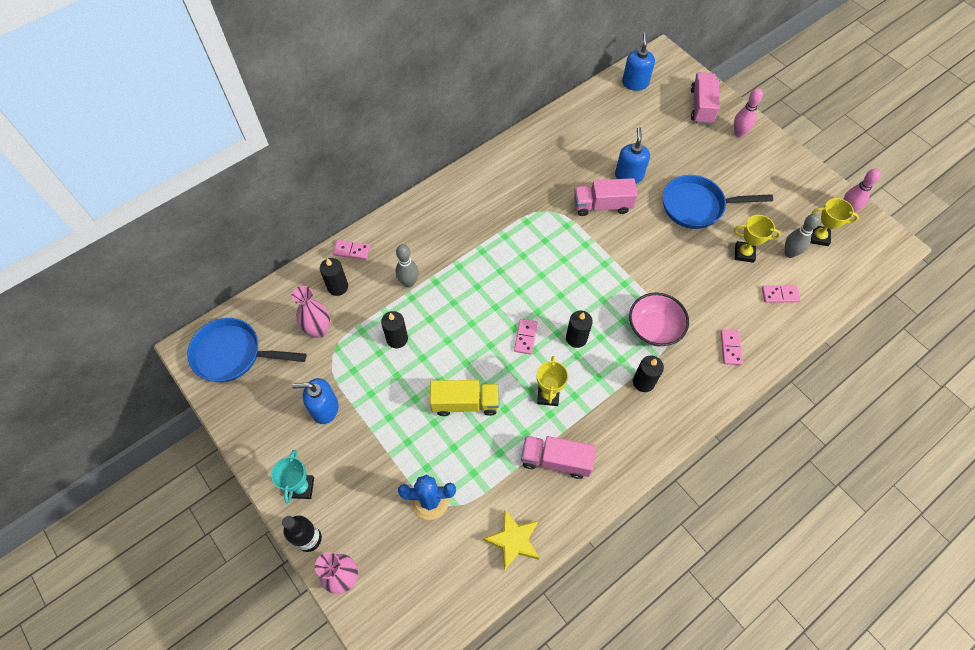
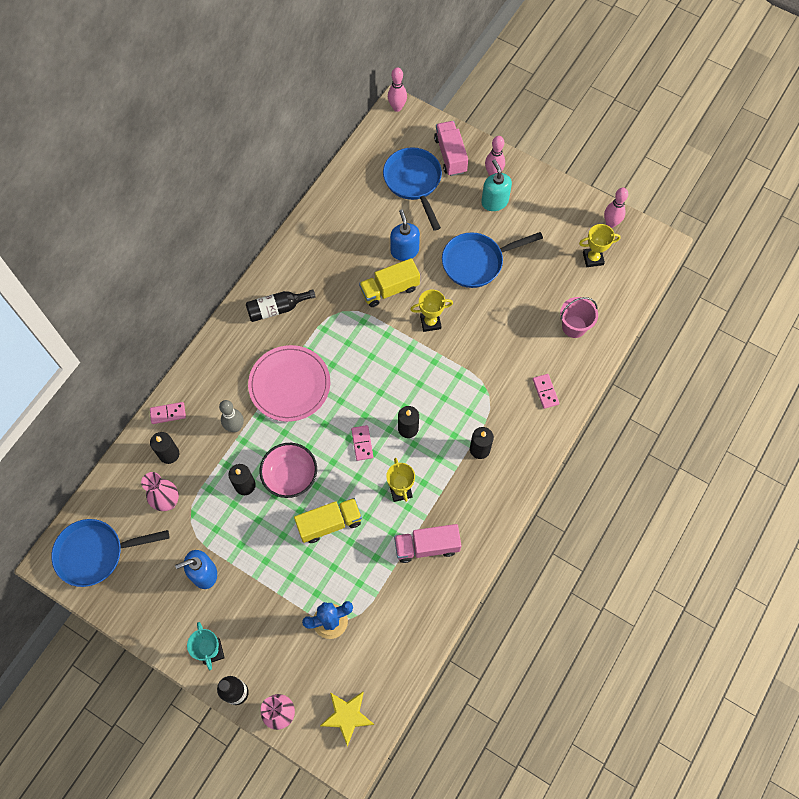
camera: 20 degrees left, 5 degrees up
(475, 261) = (289, 384): none -> pink plate
(488, 190) = (277, 309): none -> black bottle
(513, 540) = (414, 628): yellow star -> yellow star (347, 716)
(602, 205) = (389, 290): pink truck -> yellow truck
(635, 83) = (379, 149): blue soap dispenser -> none
(654, 328) = (474, 395): pink bowl -> pink bowl (290, 476)
(658, 119) = (414, 182): none -> blue pan
(663, 54) = (397, 107): none -> pink bowling pin
(732, 158) = (494, 202): none -> turquoise soap dispenser
(744, 253) = (532, 296): yellow trophy -> yellow trophy (430, 322)
(780, 295) = (574, 326): pink domino -> pink bucket
(789, 253) = (572, 283): grey bowling pin -> none

